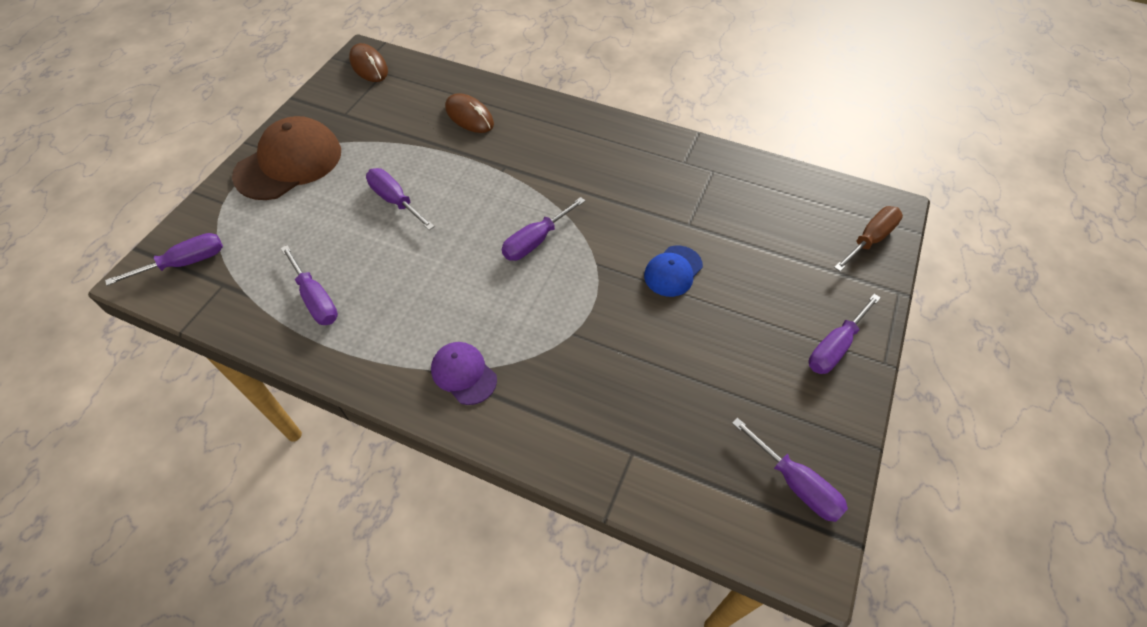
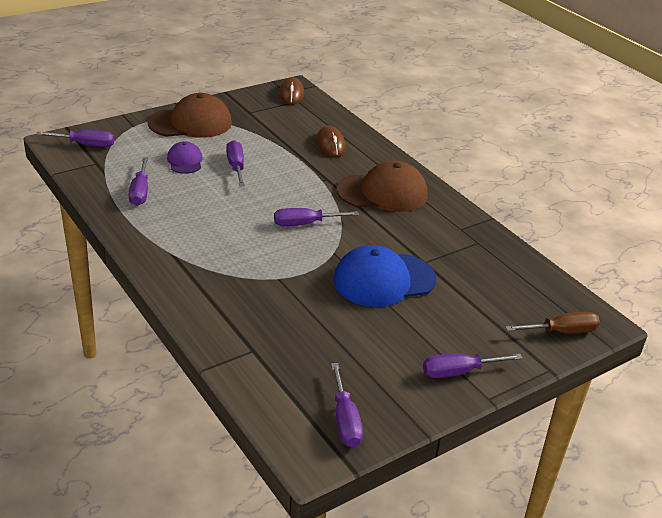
camera: 30 degrees right, 20 degrees down
(463, 374) = (189, 264): purple cap -> purple cap (185, 161)
(575, 155) = (382, 193): none -> brown cap
(673, 271) = (383, 280): blue cap -> blue cap, size x1.86

